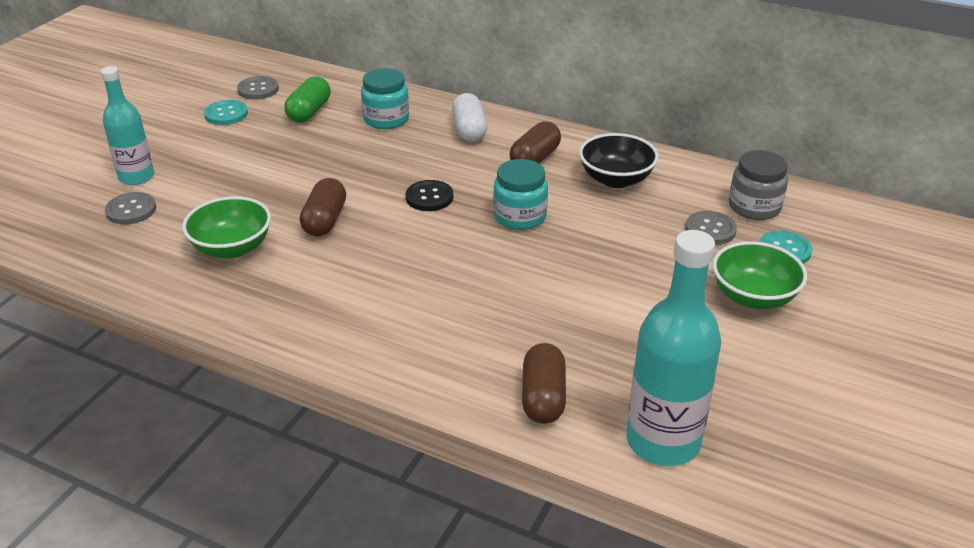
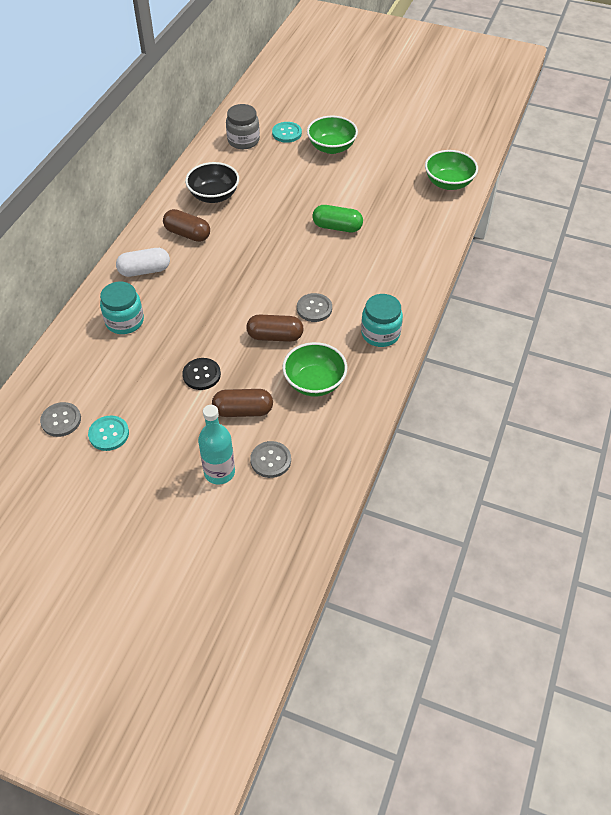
camera: 95 degrees left, 15 degrees up
(309, 112) = (108, 374): green capsule -> green capsule (337, 227)
(429, 197) = (241, 284): black button -> black button (201, 375)
(520, 216) = (262, 238): turquoise jar -> turquoise jar (380, 334)
(543, 397) = (429, 223): brown capsule -> brown capsule (243, 411)
(663, 441) = (448, 183): turquoise bottle -> green bowl
(710, 229) = (269, 159): grey button -> grey button (314, 308)

